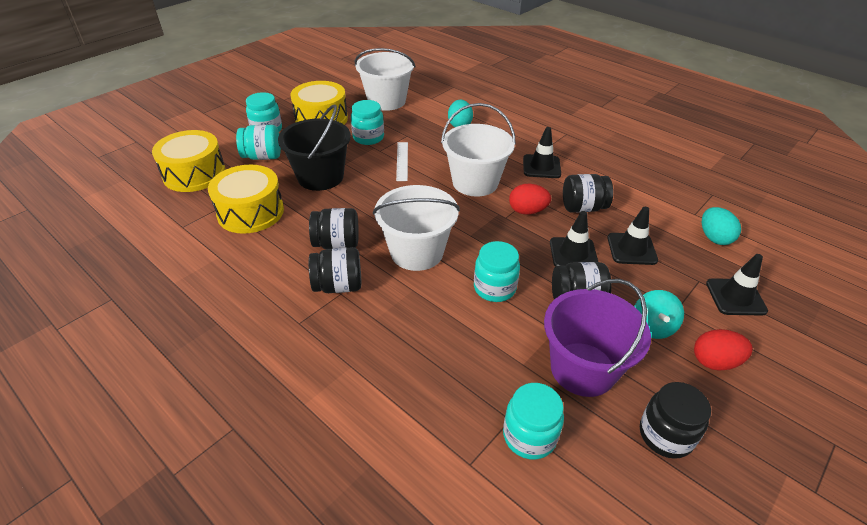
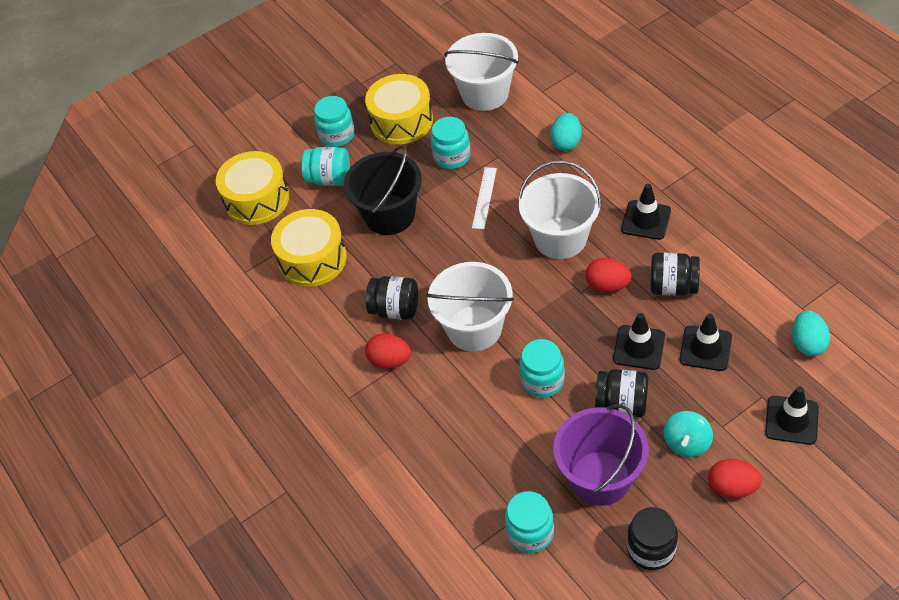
camera: 20 degrees right, 10 degrees up
(338, 286) = (390, 361): black jar -> red egg

